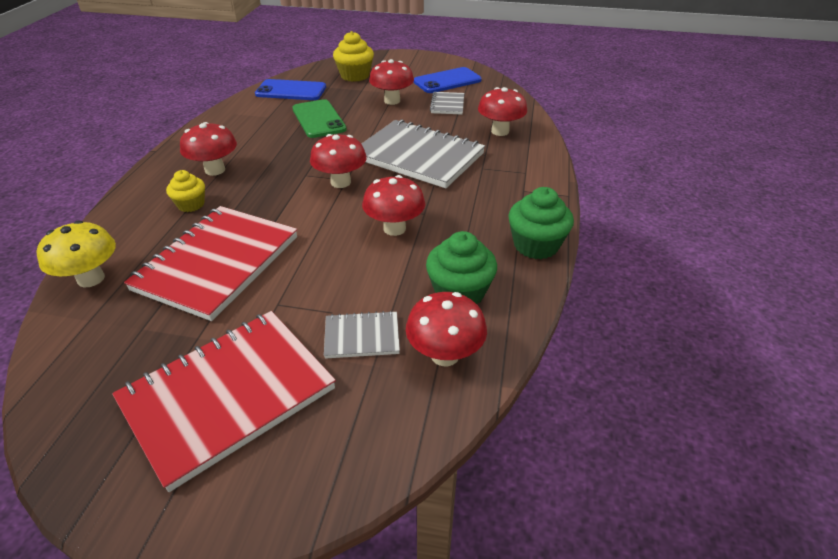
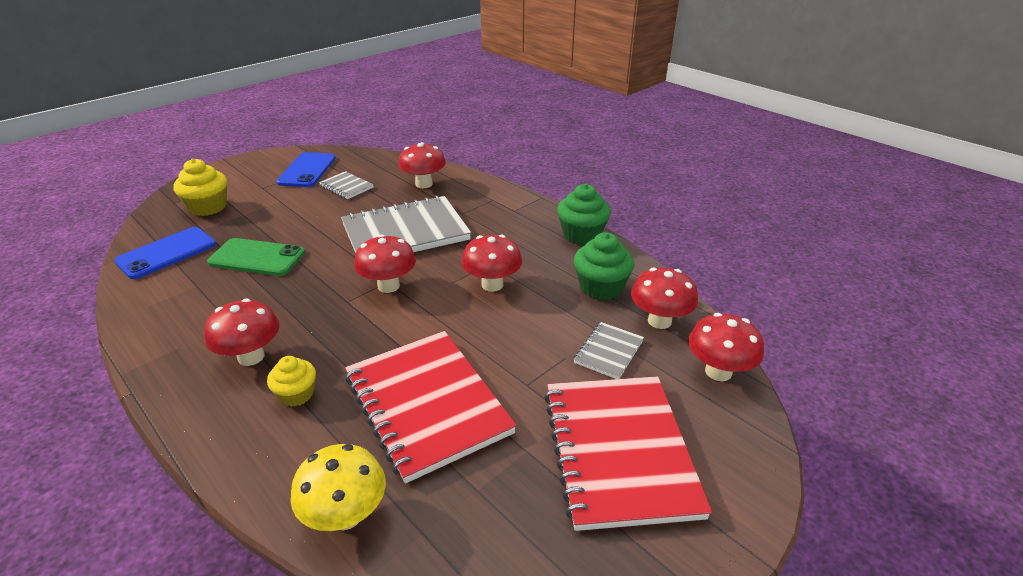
camera: 55 degrees left, 5 degrees down
(392, 101) = (293, 208): red mushroom -> red mushroom (718, 372)

